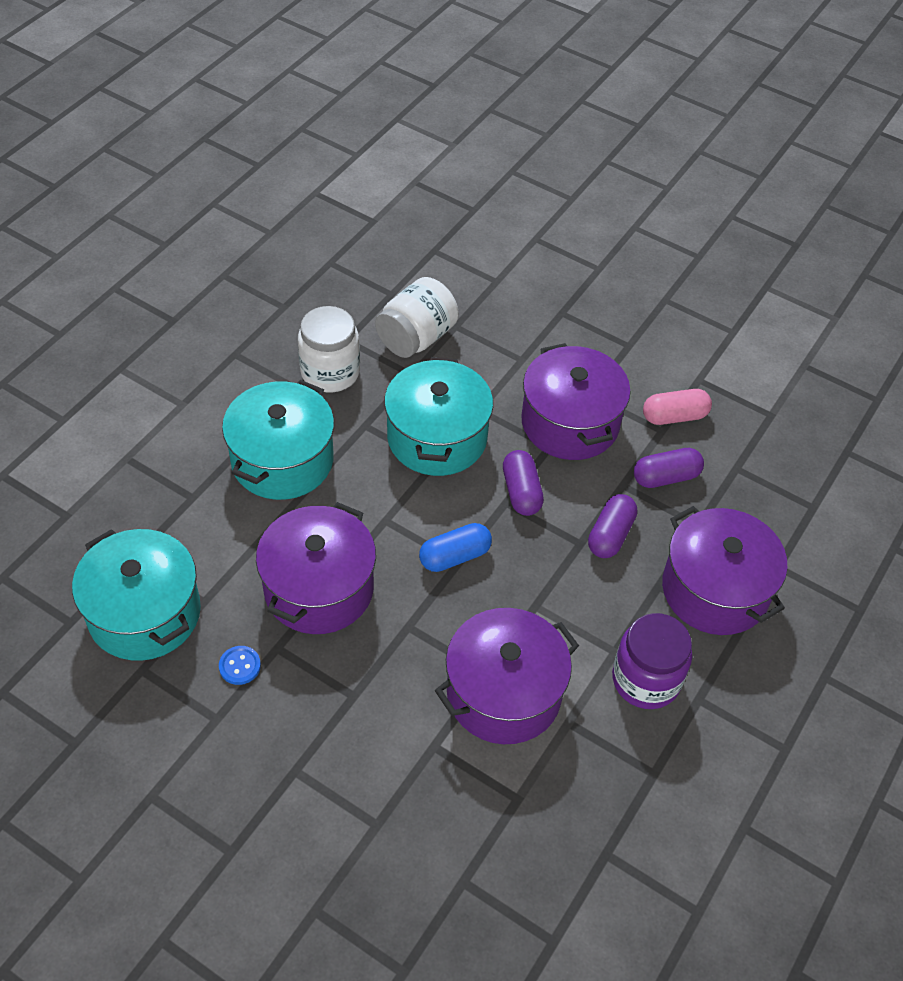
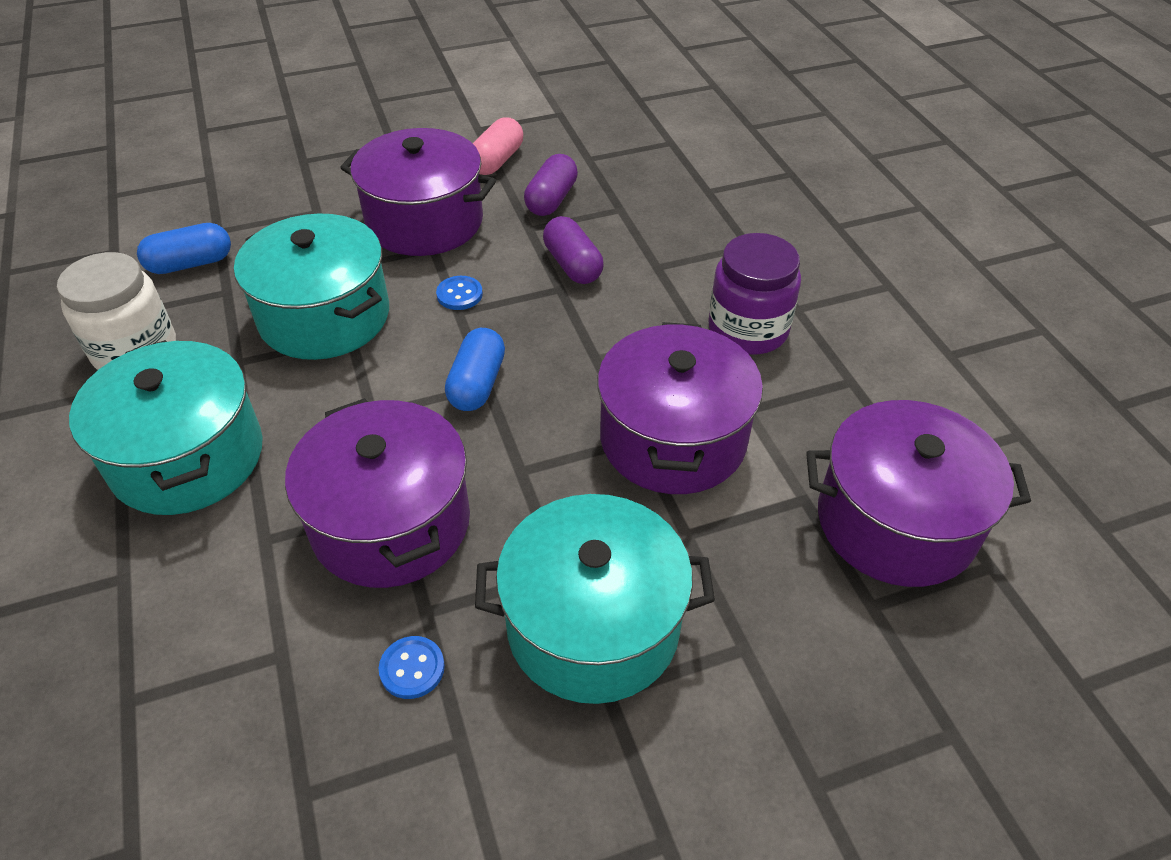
camera: 50 degrees left, 5 degrees down
(144, 613) = (223, 738): turquoise pot -> turquoise pot (593, 625)
(416, 338) = (190, 264): white jar -> blue capsule
(521, 492) = (459, 294): purple capsule -> blue button
(715, 590) = (695, 236): purple pot -> purple pot (896, 522)

